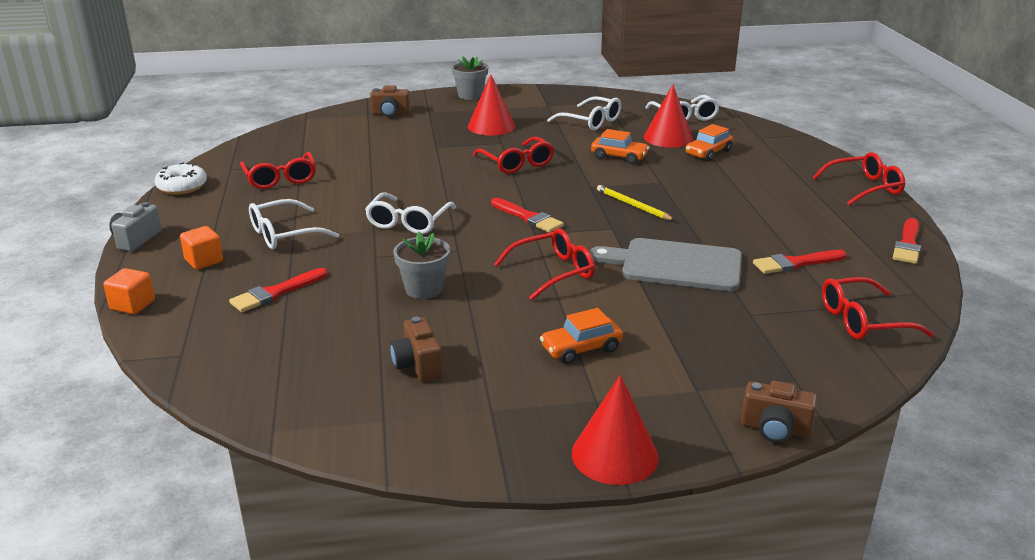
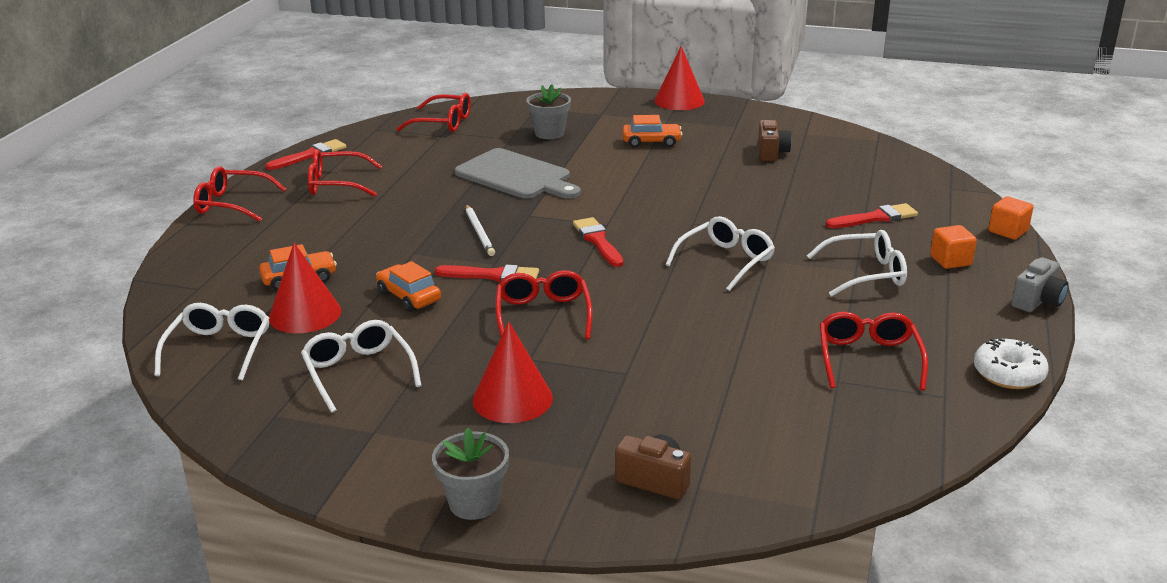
camera: 155 degrees left, 0 degrees up
(424, 289) = (742, 197): grey flower pot -> grey flower pot (549, 133)
(554, 272) = (622, 189): red glasses -> red glasses (335, 184)
(633, 205) = (479, 232): yellow pencil -> white pencil
(775, 429) = (580, 94): brown camera -> none
(795, 263) = (421, 160): red brush -> red brush (493, 276)

